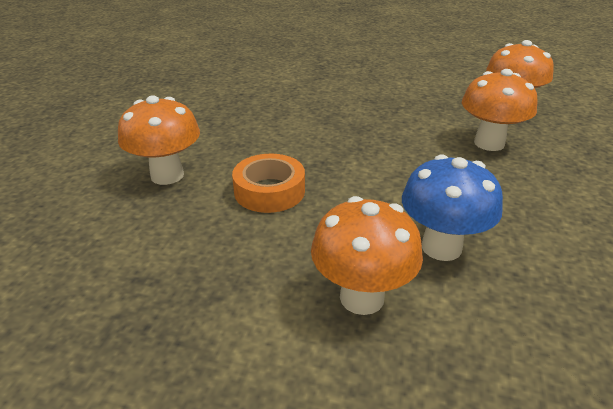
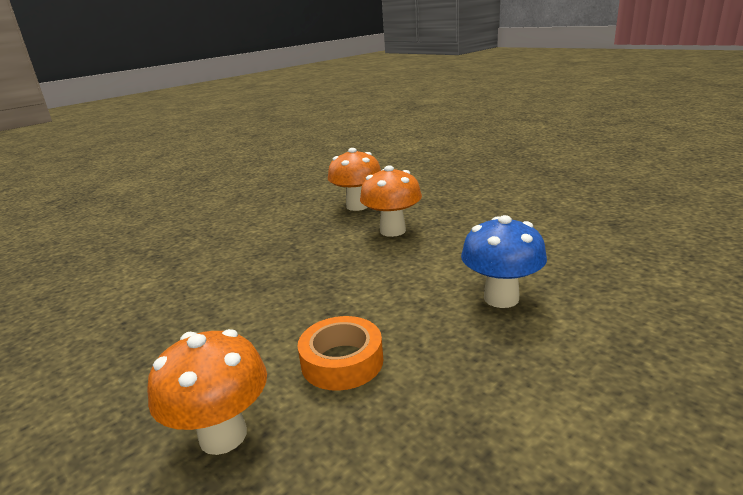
camera: 55 degrees left, 10 degrees down
(362, 297) = (538, 358): orange mushroom -> none

